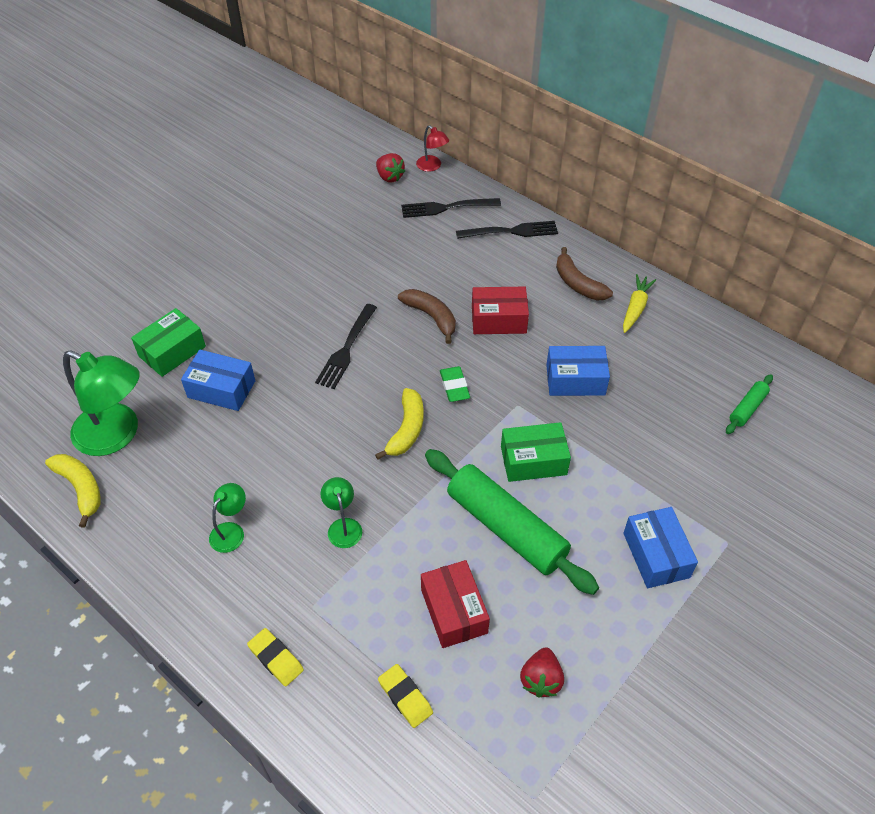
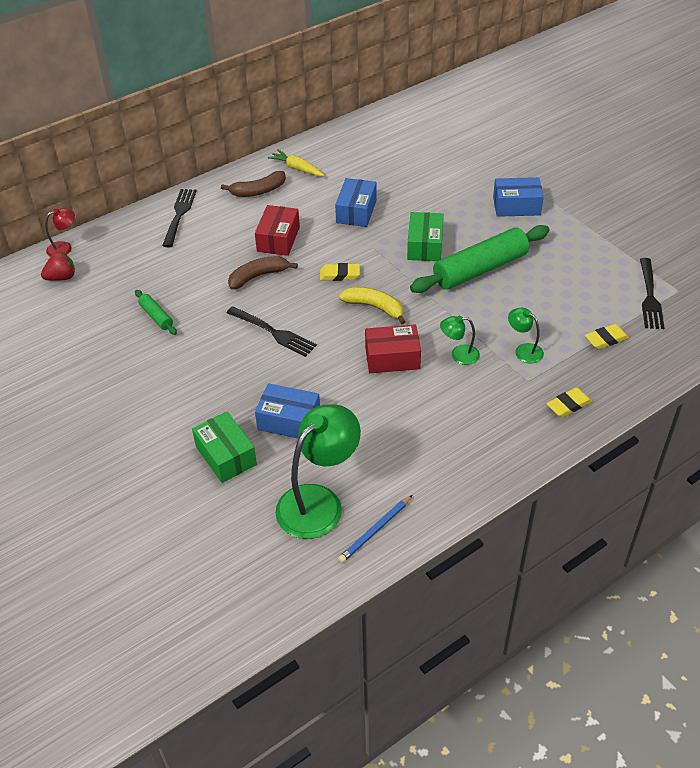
camera: 75 degrees left, 5 degrees down
(81, 488) = (375, 531): yellow banana -> blue pencil
(221, 389) = (289, 421): blue box -> blue box turned 75 degrees clockwise
(231, 531) = (448, 424): green lamp -> green lamp (524, 350)
(447, 207) = (127, 247): black fork -> black fork (649, 296)
(454, 386) = (339, 274): green eraser -> yellow eraser
(454, 611) = (543, 306): red box -> red box (392, 358)
(541, 679) = (599, 273): red strawberry -> none
(747, 408) = (409, 141): green rolling pin -> green rolling pin (156, 316)

